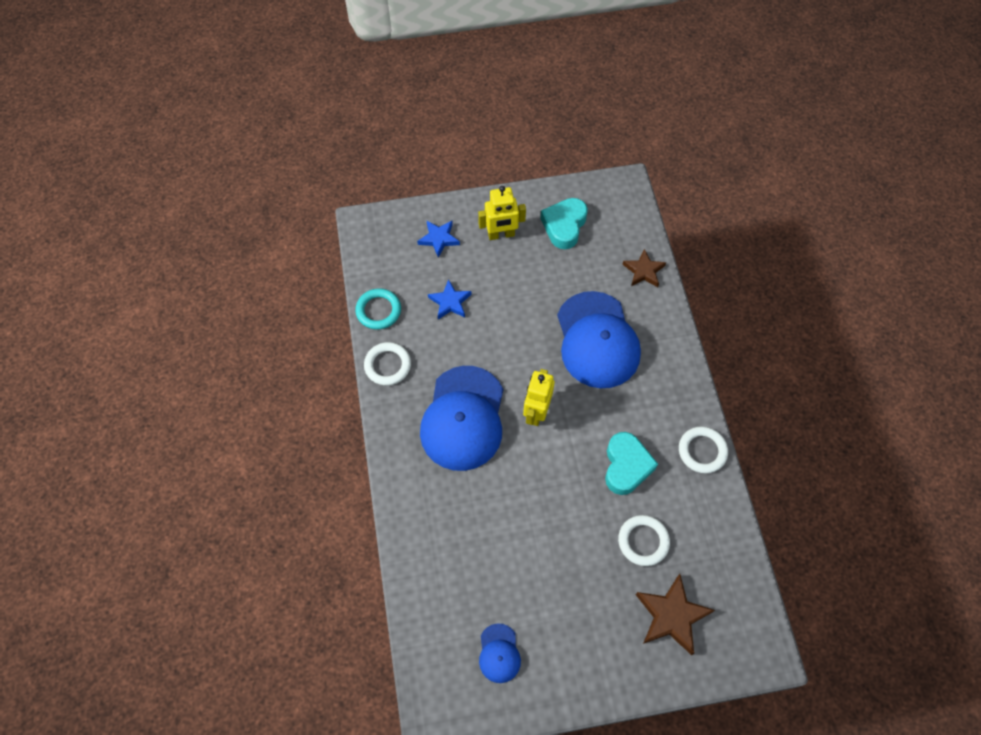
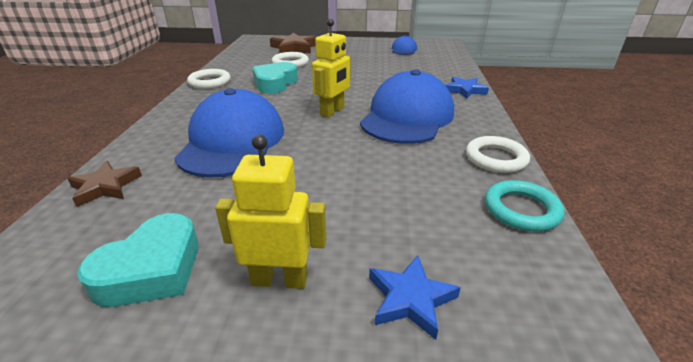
camera: 165 degrees left, 30 degrees down
(450, 302) = (404, 201): blue star -> blue star (464, 90)

